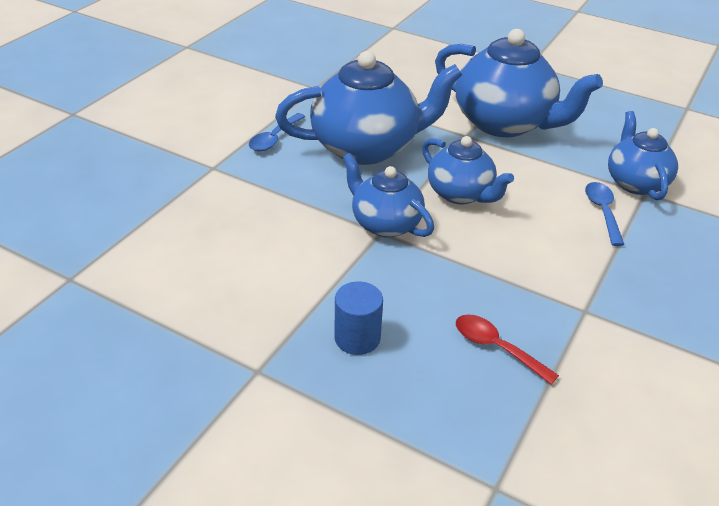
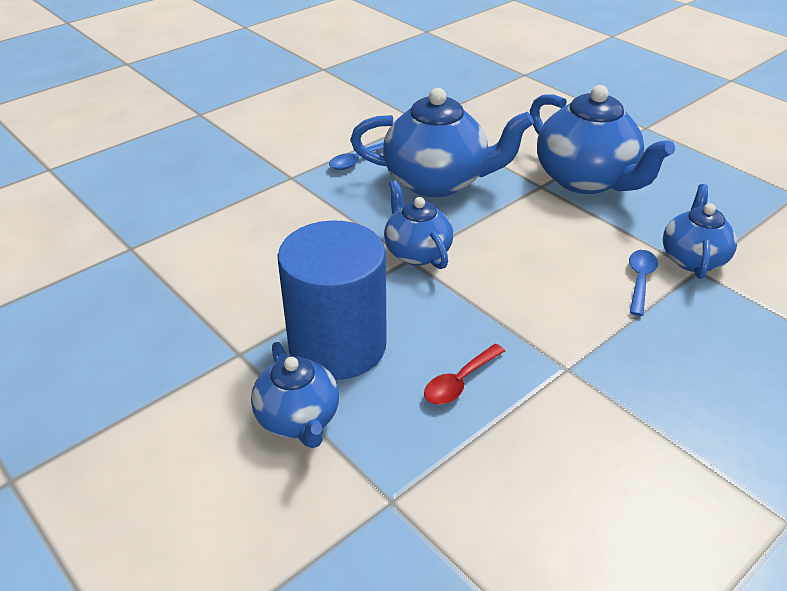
camera: 20 degrees right, 0 degrees up
(357, 338) = (337, 345): blue cylinder -> blue cylinder, size x2.27
(460, 194) = (504, 238): blue teapot -> blue teapot (298, 419)
(496, 348) = (459, 382): red spoon -> red spoon turned 105 degrees counterclockwise

